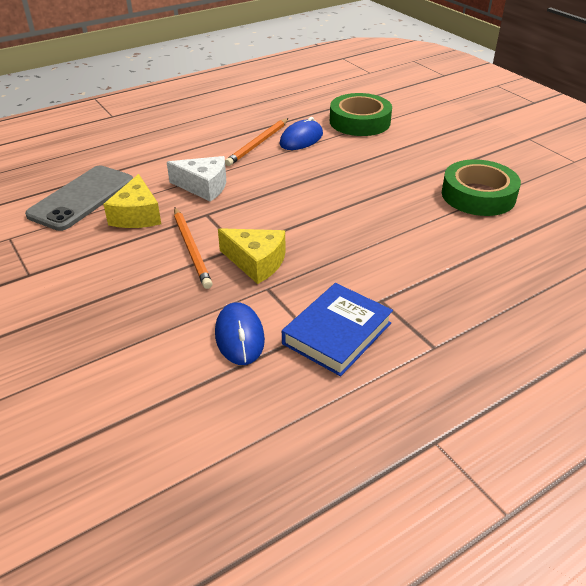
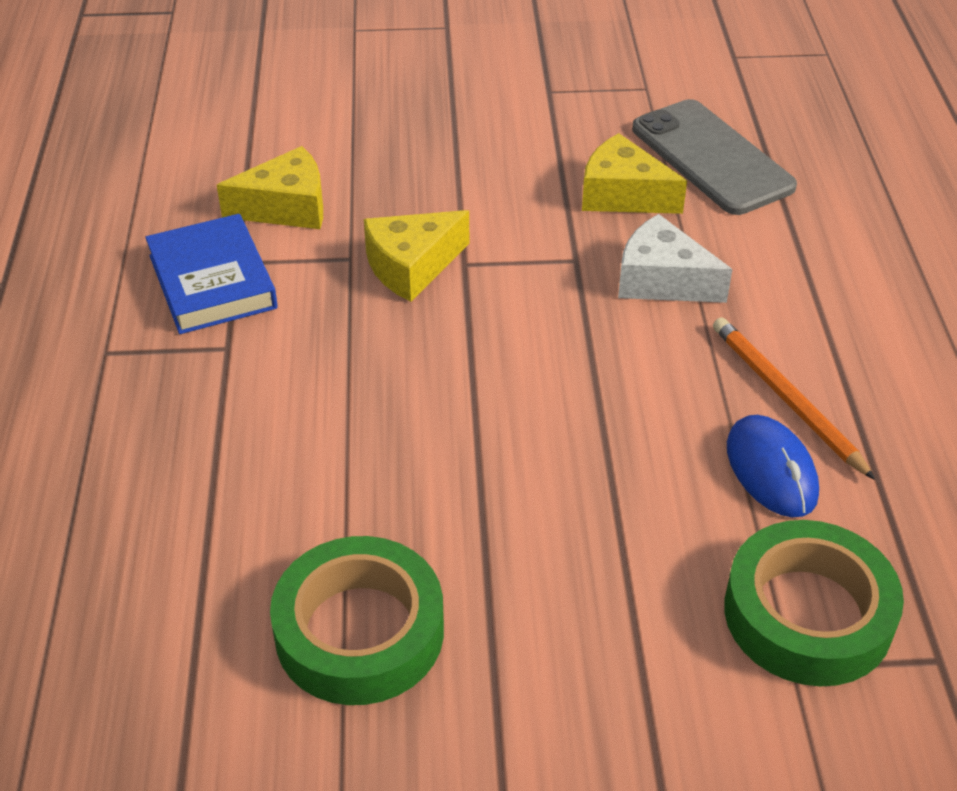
camera: 120 degrees right, 5 degrees up
(191, 249) = (494, 220): orange pencil -> none
(204, 186) = (662, 280): white cheese -> white cheese turned 75 degrees clockwise
(239, 336) = (286, 207): blue mouse -> yellow cheese

